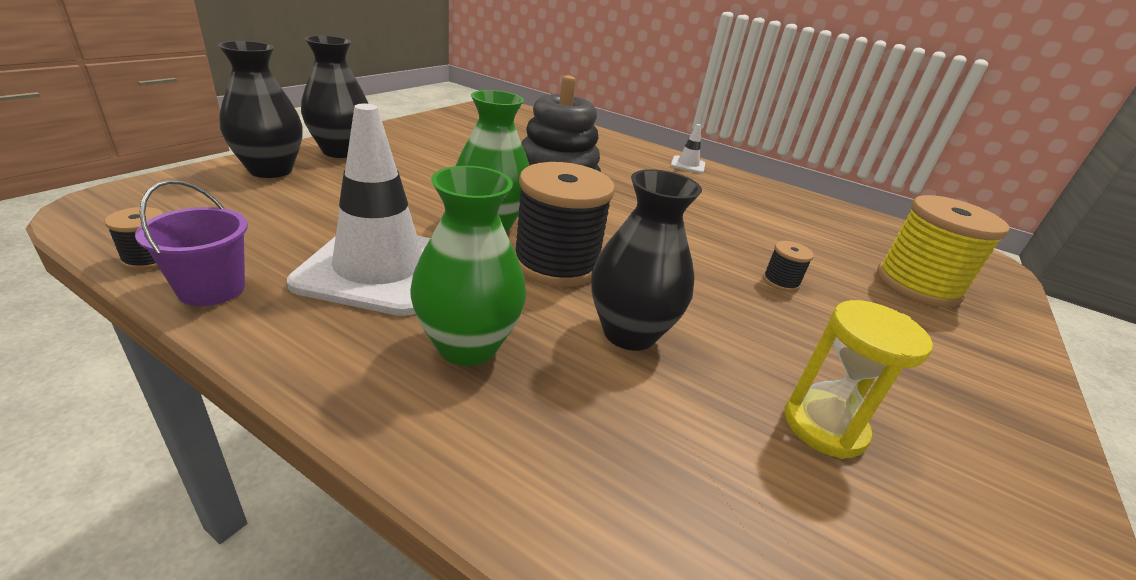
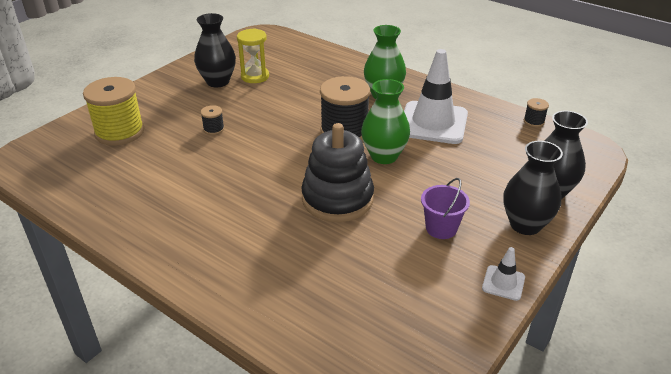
camera: 170 degrees left, 5 degrees up
(211, 289) = (494, 110): purple bucket -> purple bucket (441, 228)
(629, 333) = (315, 101): black vase -> black vase (218, 81)
(687, 165) = (182, 259): white traffic cone -> white traffic cone (503, 283)

